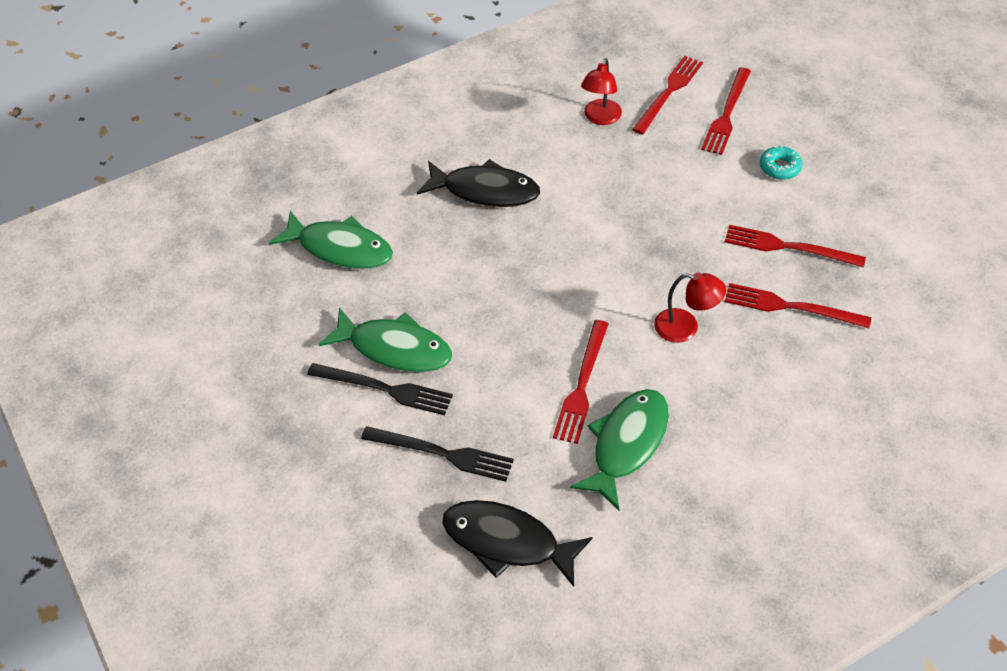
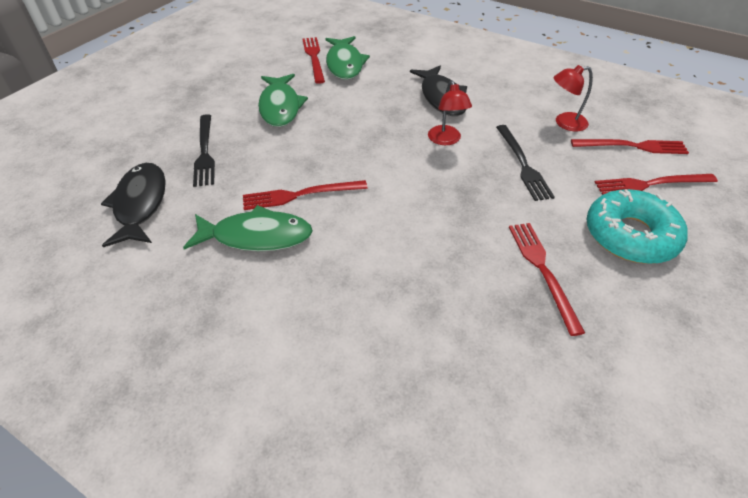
camera: 60 degrees right, 5 degrees down
(384, 389) = (245, 113): black fork -> black fork (523, 164)
(685, 328) = (396, 233): red lamp -> red lamp (446, 140)
(780, 167) = (630, 235): turquoise donut -> turquoise donut, size x2.15
(791, 307) = (473, 294): red fork -> red fork (314, 58)

